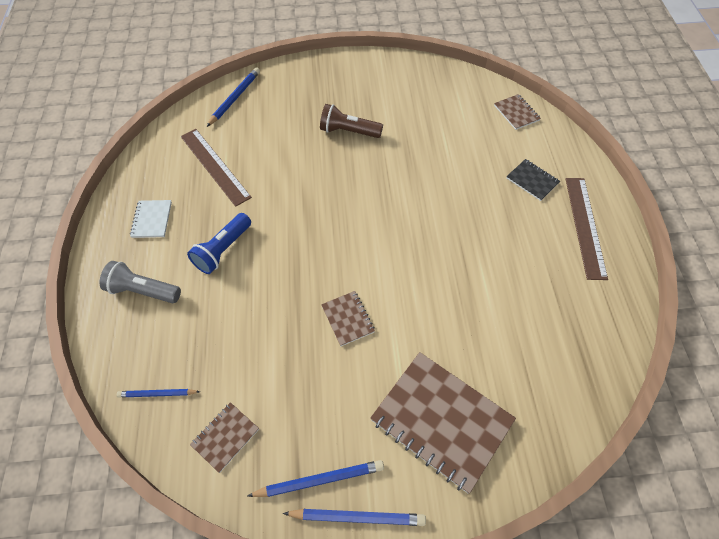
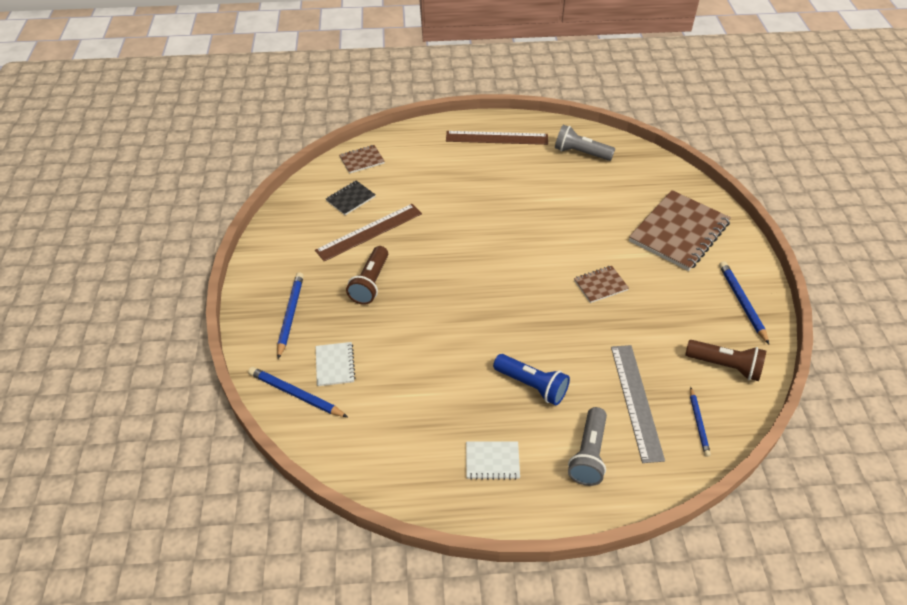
camera: 90 degrees left, 10 degrees down
(193, 337) = (636, 401): none -> grey ruler
(214, 166) = (412, 405): brown ruler -> brown ruler (369, 232)
(225, 437) = (725, 366): brown notebook -> brown flashlight
(260, 117) = (335, 365): none -> white notebook
(358, 517) = (762, 280): blue pencil -> blue pencil (291, 315)
(532, 181) = (447, 160): black notebook -> black notebook (350, 199)
(579, 316) = (581, 153): none -> grey flashlight

